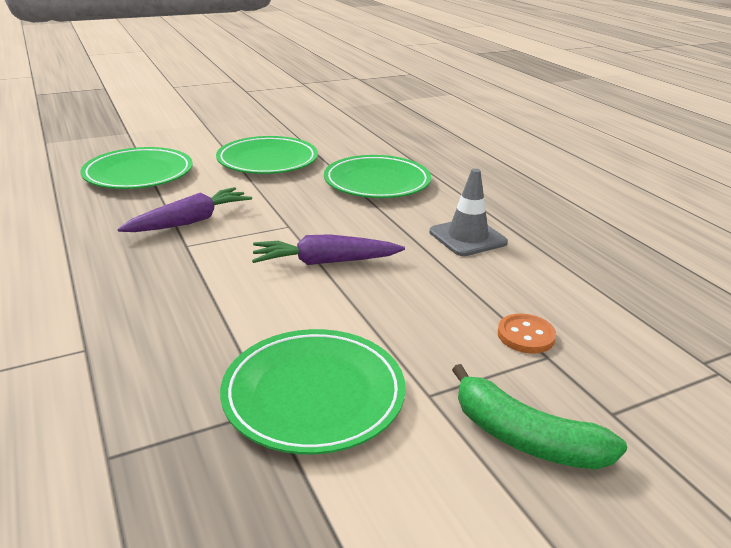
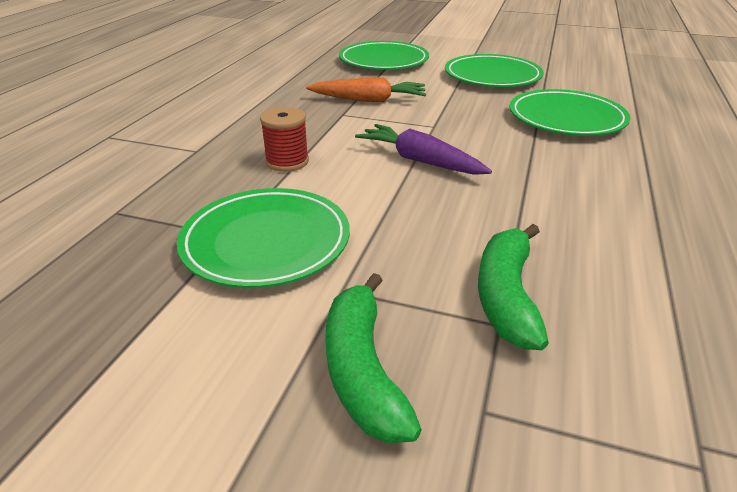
camera: 45 degrees right, 5 degrees up
(190, 221) = (369, 100): purple carrot -> orange carrot
(210, 315) = (287, 162): none -> red spool
(467, 237) = (586, 192): grey traffic cone -> none
(526, 335) = (506, 295): orange button -> green banana

